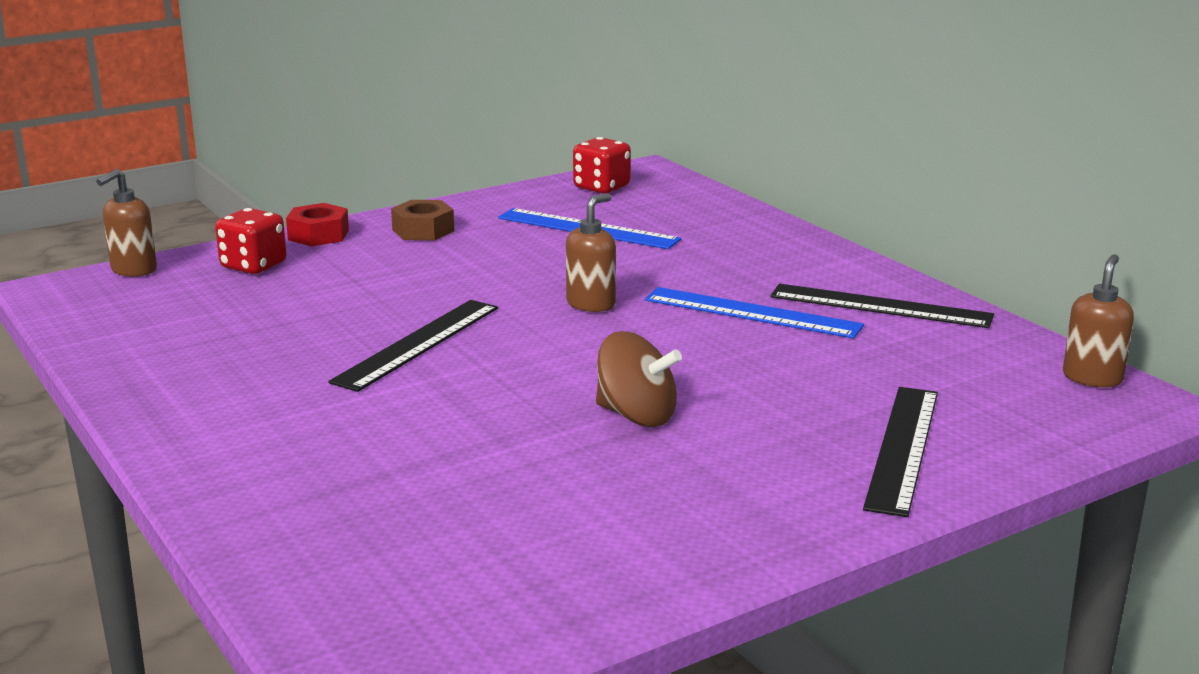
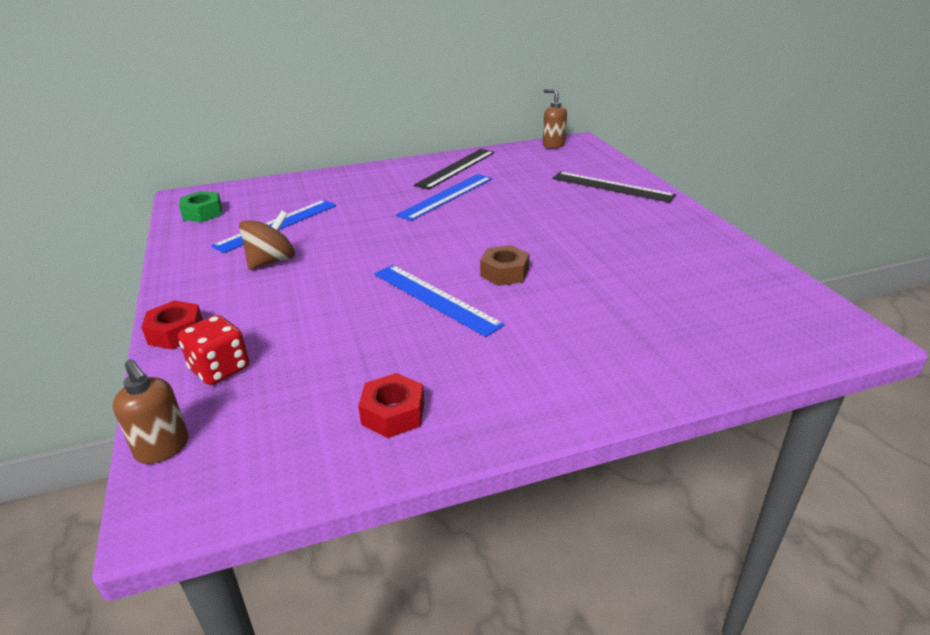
camera: 75 degrees left, 10 degrees up
(175, 352) = (393, 413): none -> red nut
(418, 344) = (435, 298): black ruler -> blue ruler
(423, 230) = (217, 284): brown nut -> brown nut (504, 273)
(591, 304) = (405, 236): brown soap dispenser -> none
(601, 187) = (202, 213): red dice -> green nut
(636, 416) = (565, 239): brown spinning top -> brown spinning top (271, 261)

